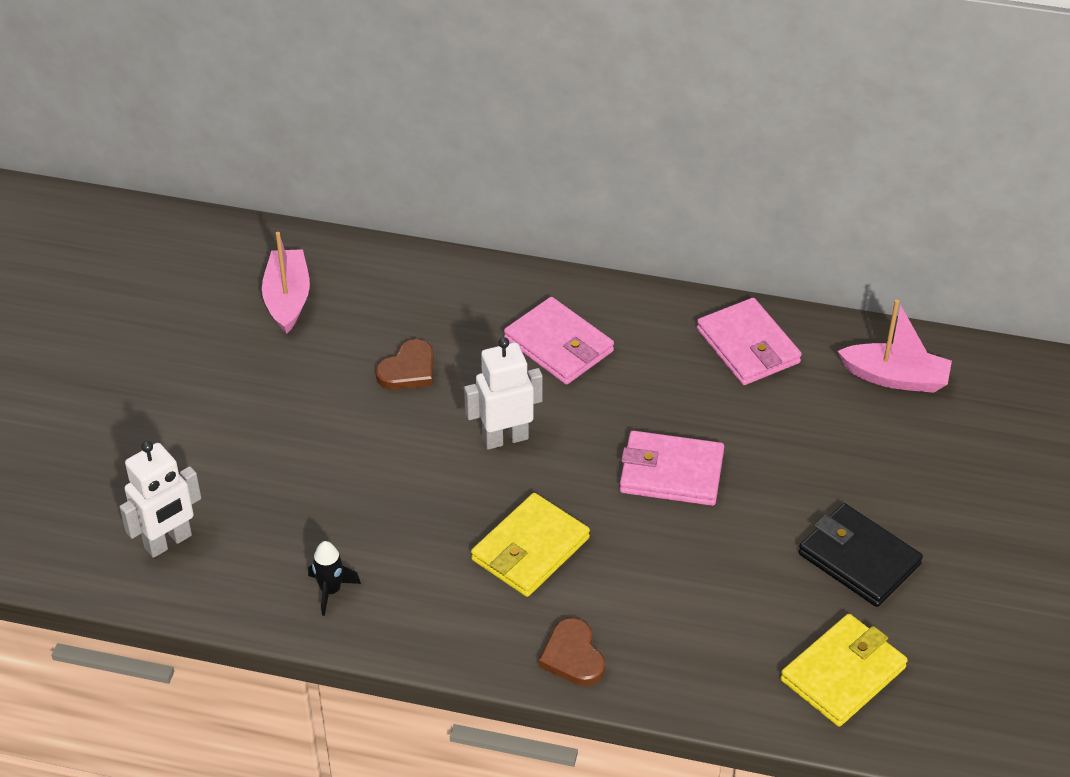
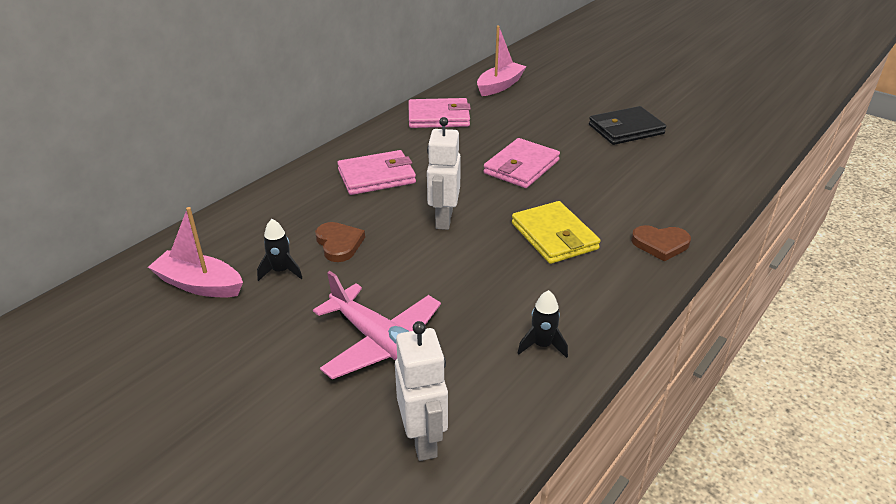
camera: 65 degrees left, 10 degrees down
(272, 468) = (382, 344): none -> pink plane
(338, 347) = (281, 271): none -> black rocket
(843, 674) = (709, 156): yellow wallet -> none

